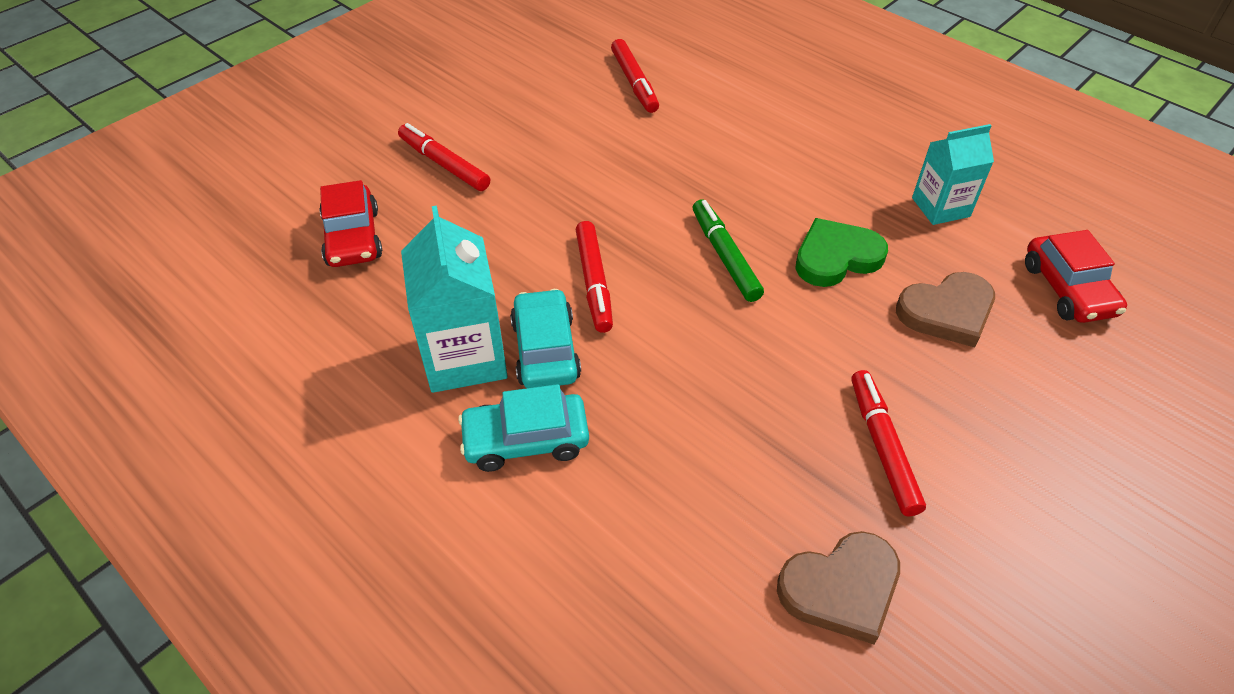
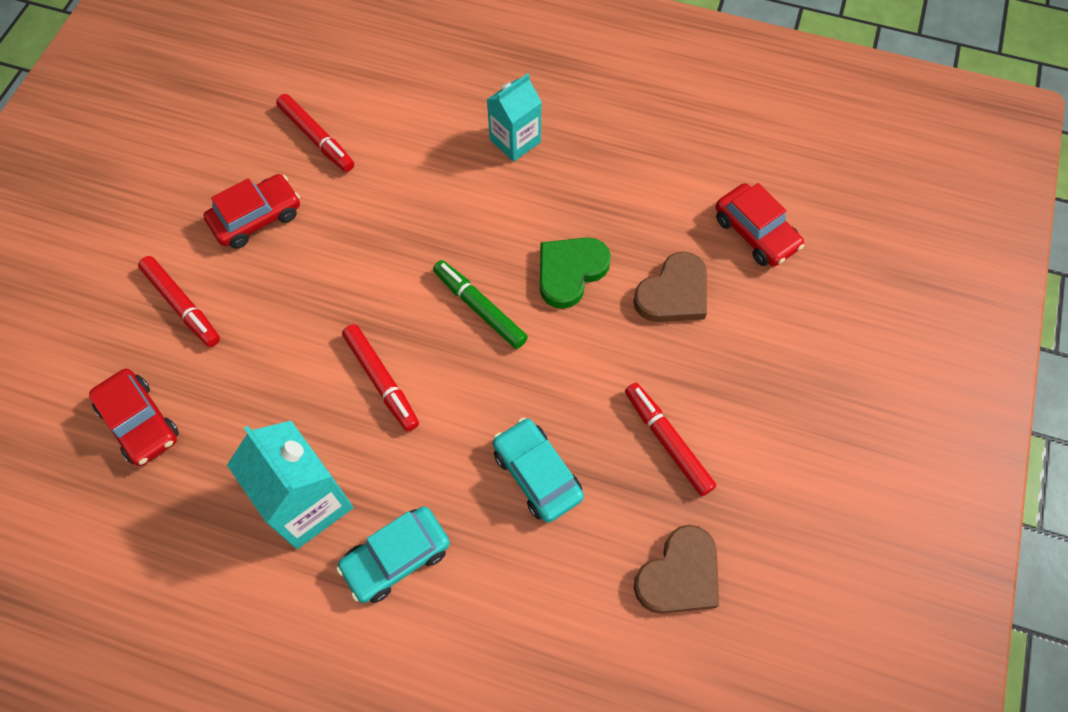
camera: 25 degrees left, 15 degrees up
(444, 164) = (182, 305): red marker -> red marker turned 150 degrees counterclockwise
(545, 350) = (372, 466): turquoise car -> turquoise car (537, 474)
(547, 122) = (256, 218): none -> red car
(940, 207) = (635, 185): turquoise carton -> turquoise carton (515, 141)

